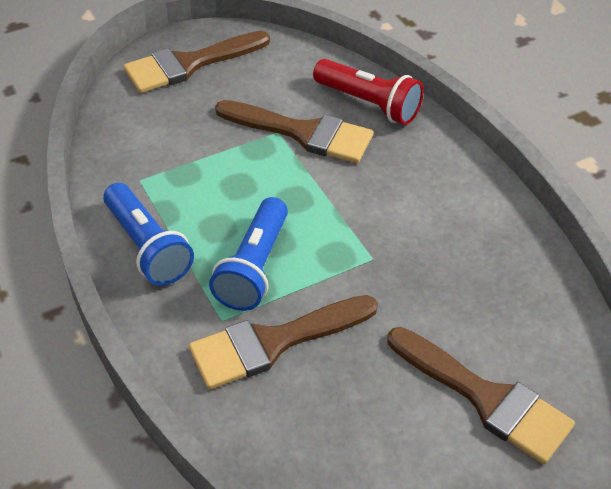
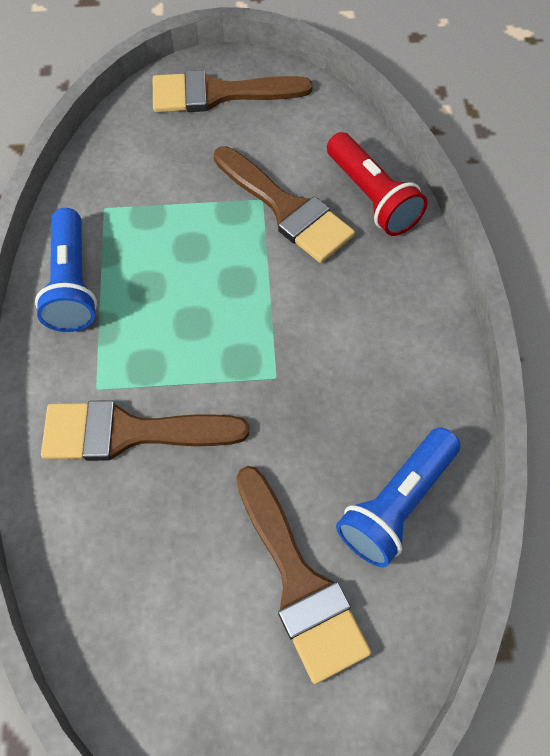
camera: 25 degrees right, 15 degrees up
(253, 268) = (156, 343): blue flashlight -> blue flashlight (396, 504)

